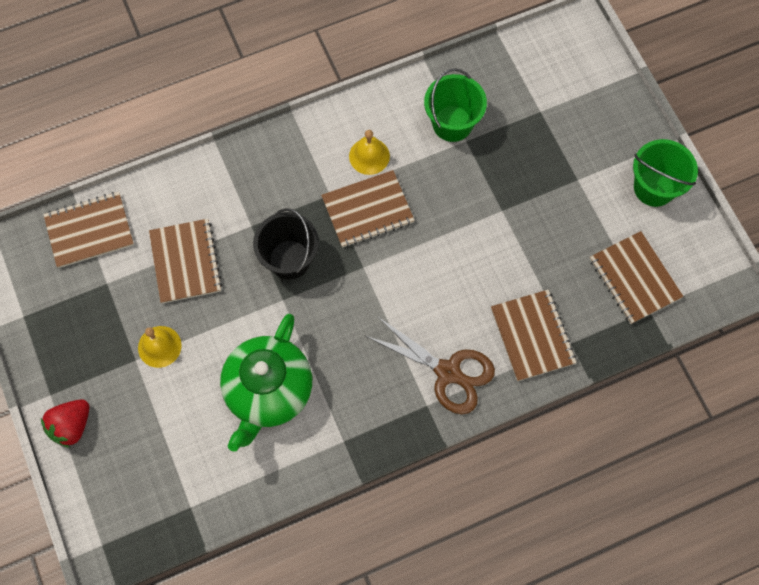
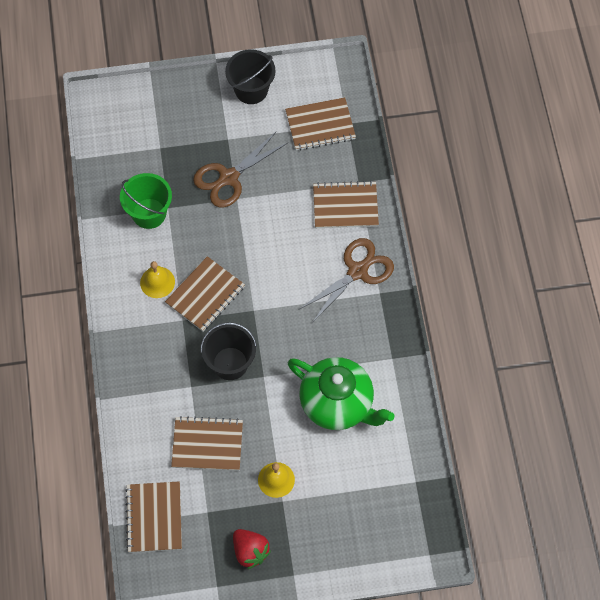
camera: 75 degrees left, 5 degrees down
(71, 426) = (325, 562): red strawberry -> red strawberry (250, 551)
(367, 210) = (205, 295): brown notebook -> brown notebook turned 45 degrees clockwise
(526, 194) = (229, 177): none -> brown scissors
(654, 187) = (251, 90): green bucket -> black bucket

